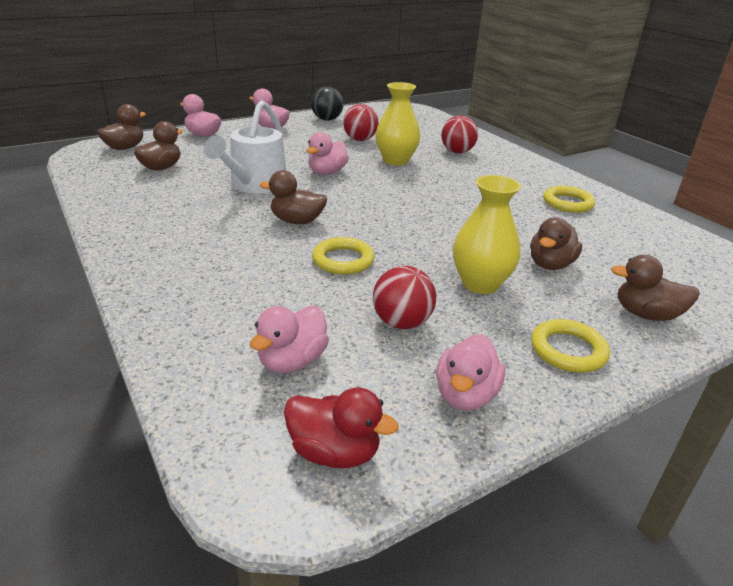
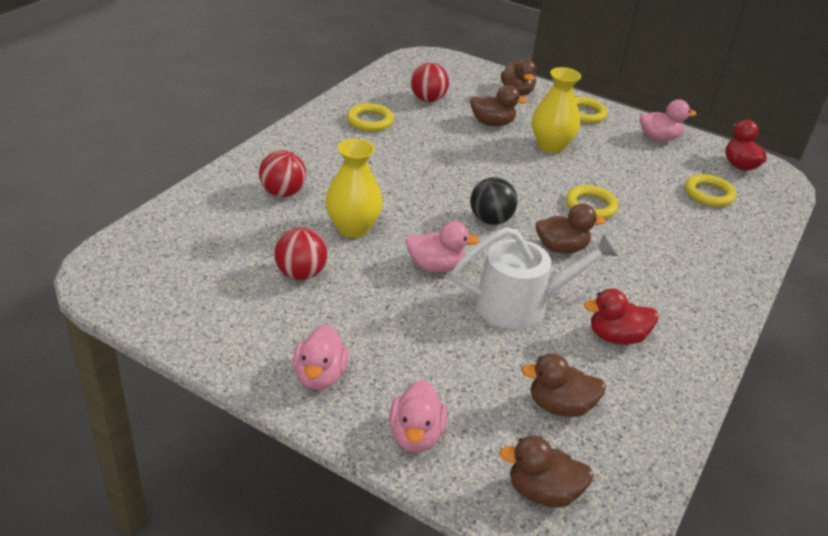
camera: 120 degrees left, 5 degrees up
(179, 203) = (616, 337): none -> red duck
(292, 361) = (709, 194): pink duck -> yellow ring
(297, 221) = (561, 248): brown duck -> brown duck turned 75 degrees counterclockwise
(327, 119) = (231, 332): black ball -> black ball (490, 220)
(402, 322) = (628, 167): red ball -> red ball (428, 99)

